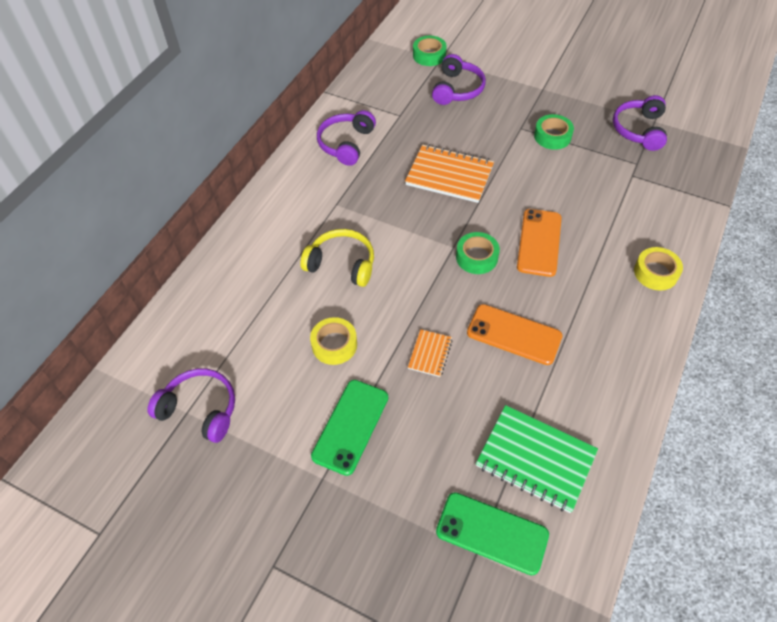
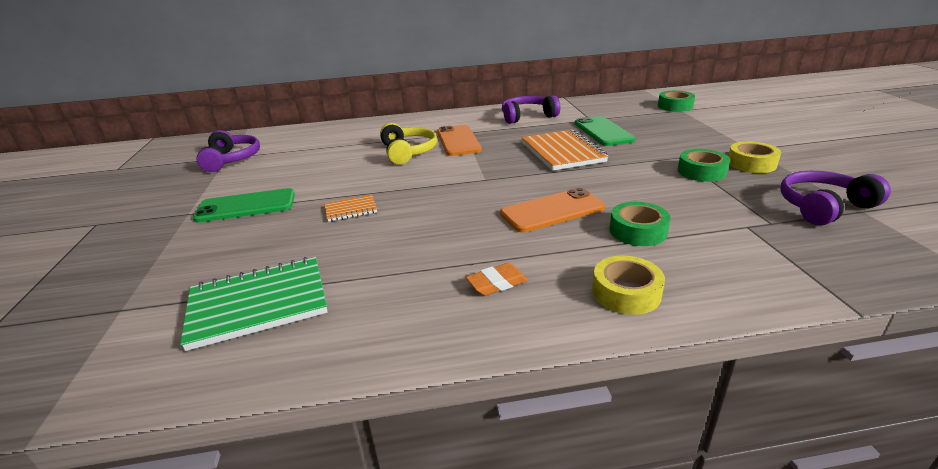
camera: 55 degrees right, 25 degrees down
(334, 345) = (325, 175): yellow tape -> yellow tape (751, 164)
(457, 89) = (663, 124): purple headphones -> none
(476, 257) = (487, 191): green tape -> green tape (638, 231)
(492, 533) = (147, 310): green phone -> green phone (603, 131)
(514, 335) = (415, 238): orange phone -> orange phone (458, 141)
(535, 459) = (258, 304): green notebook -> green notebook turned 75 degrees clockwise
(604, 322) = (497, 283): none -> orange eraser

